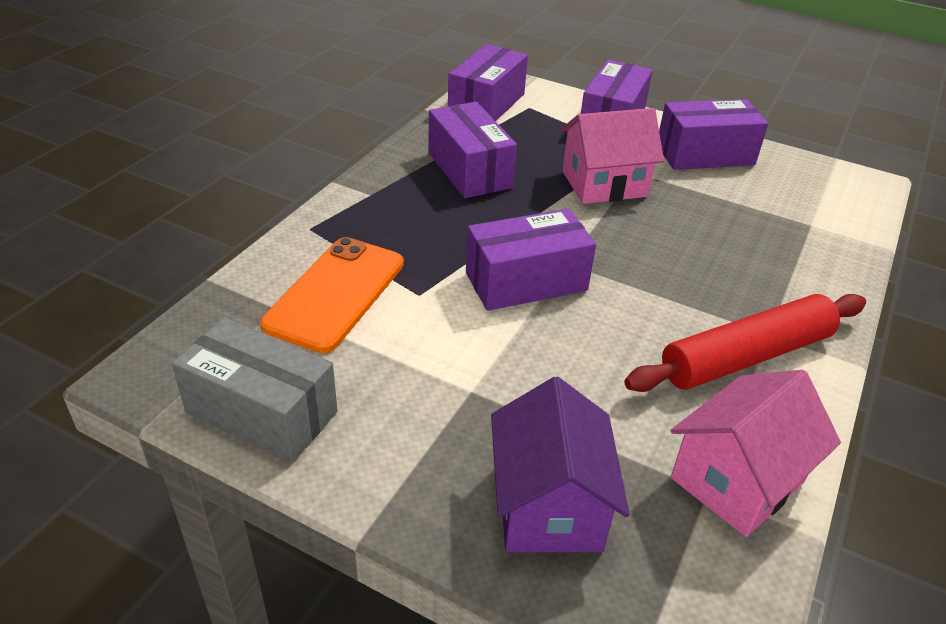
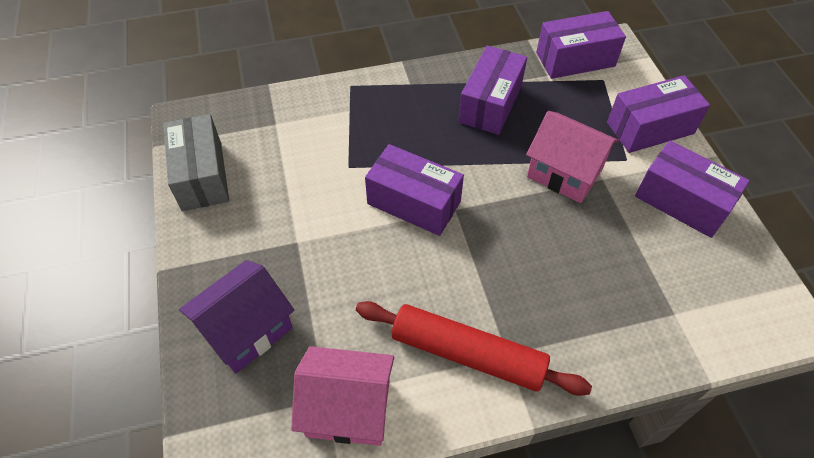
camera: 50 degrees right, 15 degrees up
(335, 294) = (310, 135): orange phone -> none

